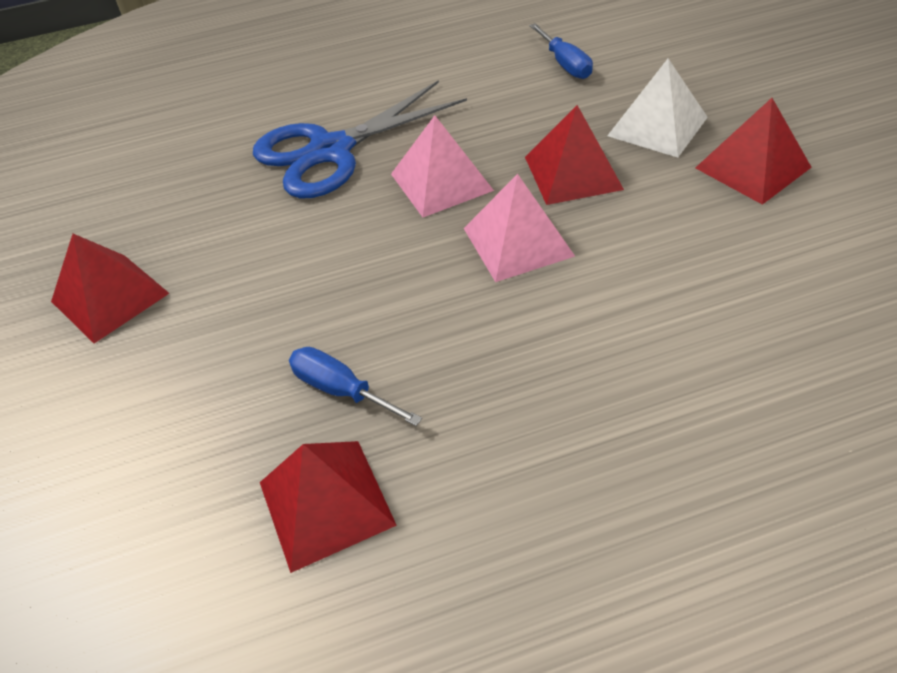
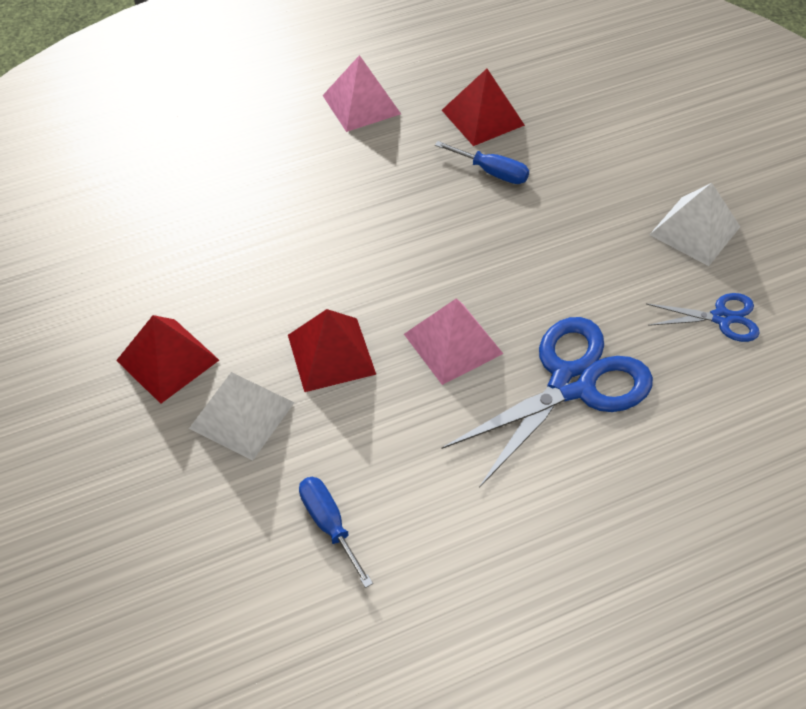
camera: 170 degrees right, 5 degrees up
(109, 297) = (695, 230): red pyramid -> white pyramid
(149, 204) = (721, 318): none -> blue scissors
(517, 242) = (380, 281): pink pyramid -> pink pyramid (361, 104)

